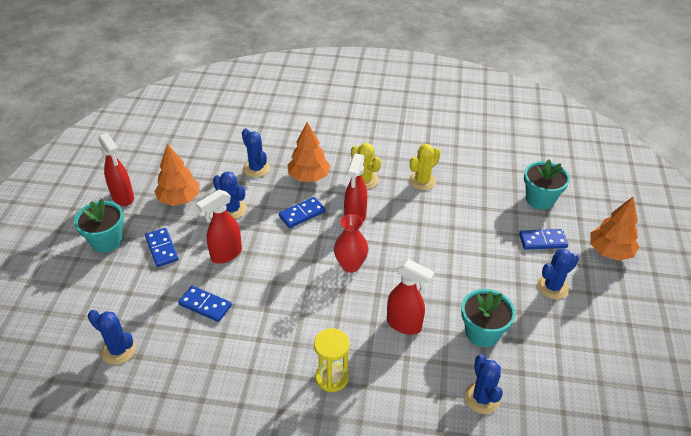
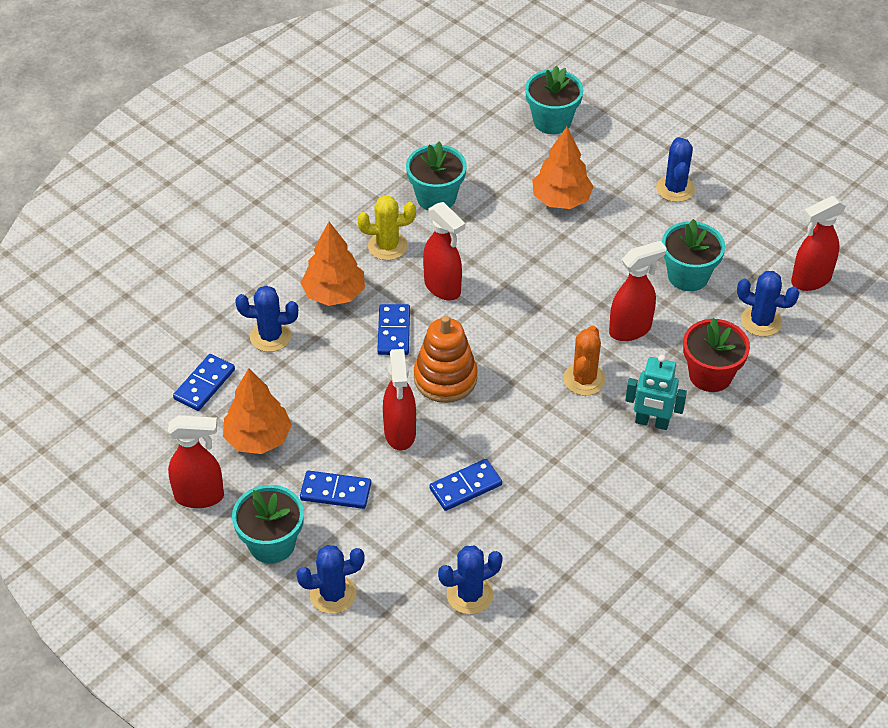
camera: 55 degrees left, 5 degrees up
(232, 209) = (326, 394): blue cactus -> blue cactus (333, 594)
(285, 253) = (445, 378): none -> orange stacking toy
(332, 377) = (651, 422): yellow hourglass -> turquoise robot
(339, 321) = (584, 379): none -> orange cactus
(350, 265) = (512, 330): red vase -> none
(403, 391) = (710, 375): none -> red flower pot
(422, 181) = (436, 197): yellow cactus -> turquoise flower pot
(542, 241) = (611, 157): blue domino -> blue domino (204, 384)
(552, 410) = (810, 280): none -> red spray bottle
(610, 251) = (666, 118): orange tree -> orange tree (561, 200)

